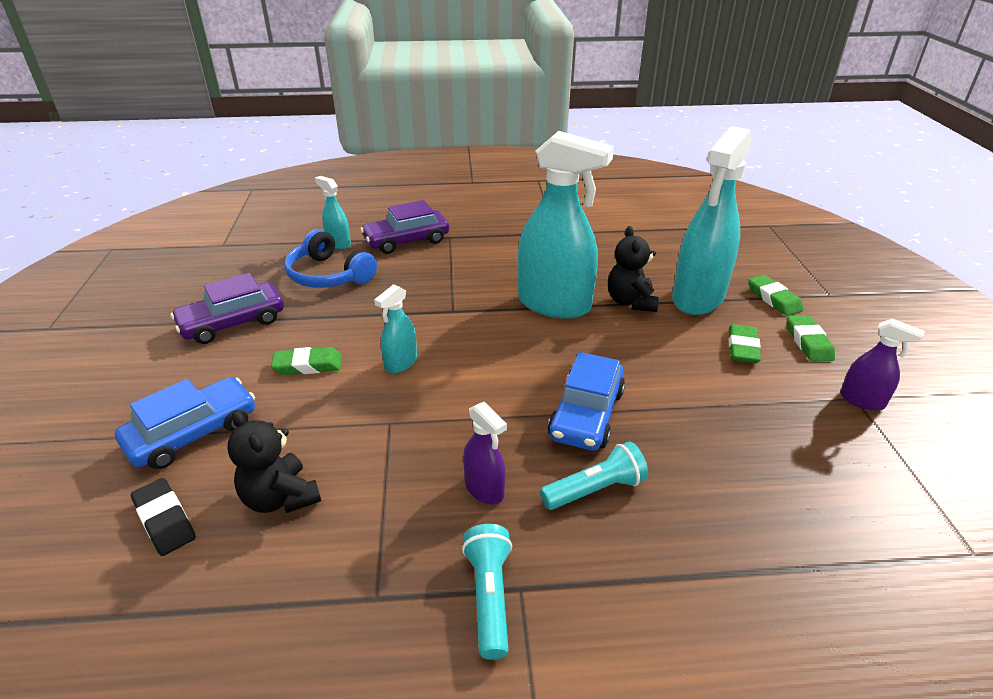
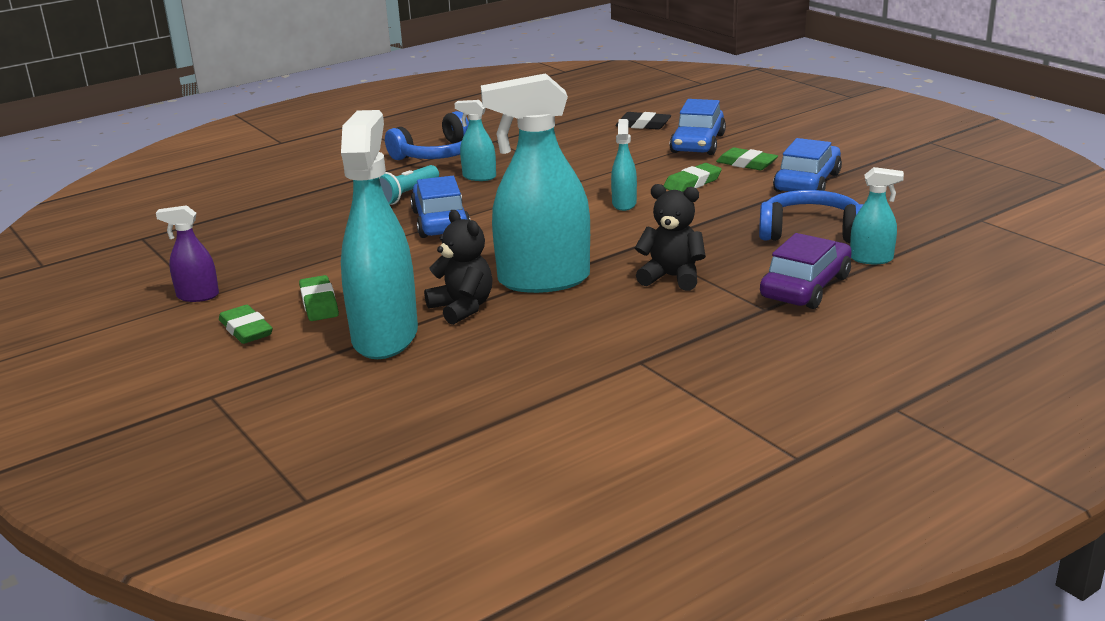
camera: 150 degrees right, 10 degrees down
(233, 323) = (807, 182): purple car -> blue car
(281, 498) = (596, 144): black teddy bear -> black teddy bear (672, 277)
(484, 489) = (479, 177): purple spray bottle -> turquoise spray bottle
(489, 596) = (438, 154): turquoise flashlight -> blue headphones
(774, 299) = (288, 366): green eraser -> green eraser (746, 164)

